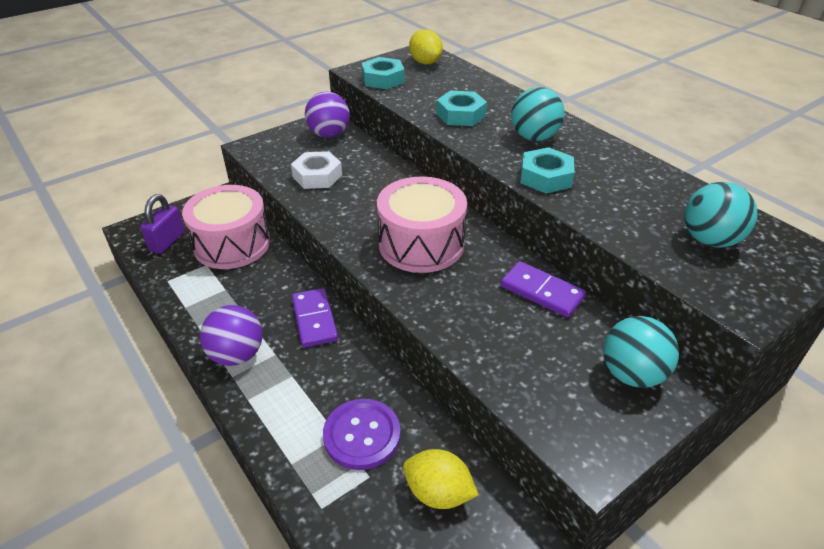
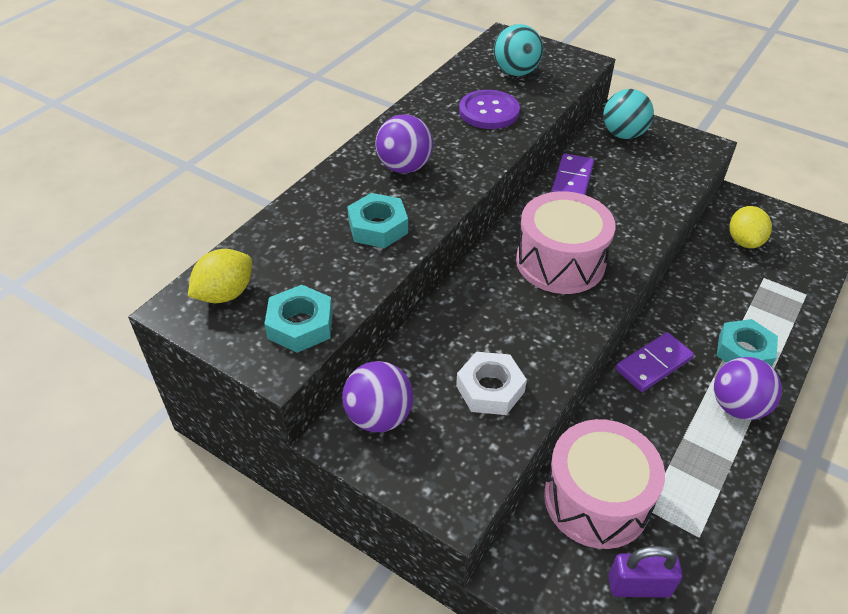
camera: 110 degrees left, 5 degrees up
(362, 435) = (738, 291): purple button -> purple button (489, 111)
(534, 137) = (404, 167): turquoise ball -> purple ball
(545, 177) = (478, 152): turquoise nut -> turquoise nut (744, 351)

